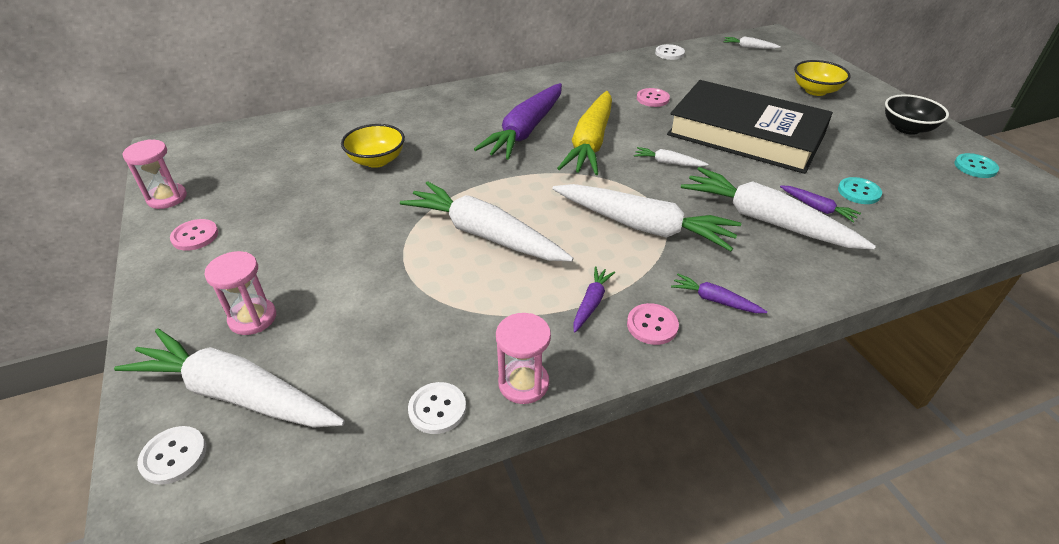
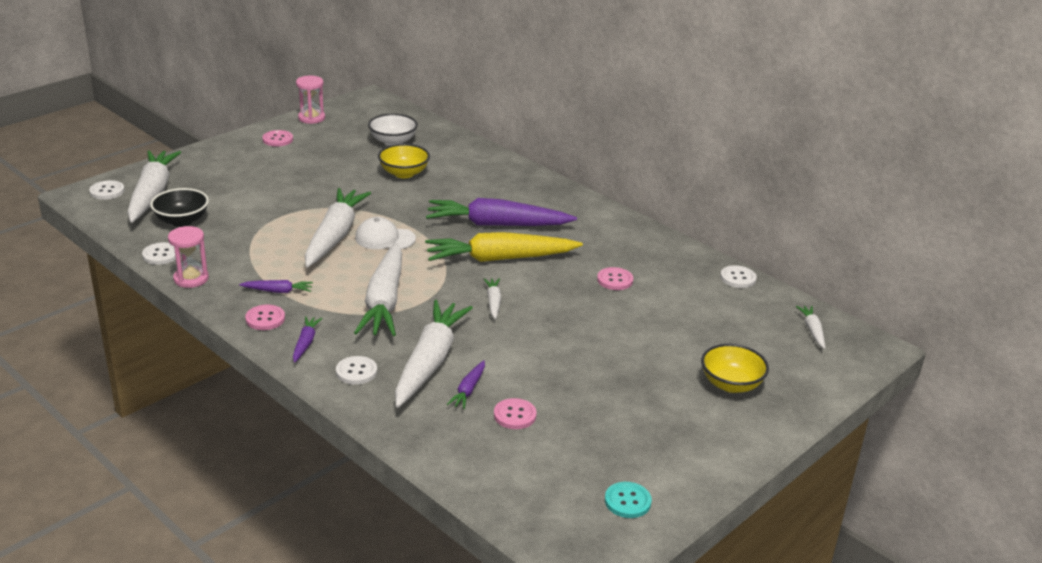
camera: 65 degrees right, 10 degrees down
(252, 318) = (212, 180): pink hourglass -> none
(295, 153) = (393, 141): none -> white bowl
(512, 201) = (384, 238): none -> white cap
(745, 134) = (582, 341): black book -> none
(779, 272) = (356, 372): none -> white button
(859, 192) = (515, 415): turquoise button -> pink button
(907, 128) = (687, 453): black bowl -> black bowl (182, 221)

